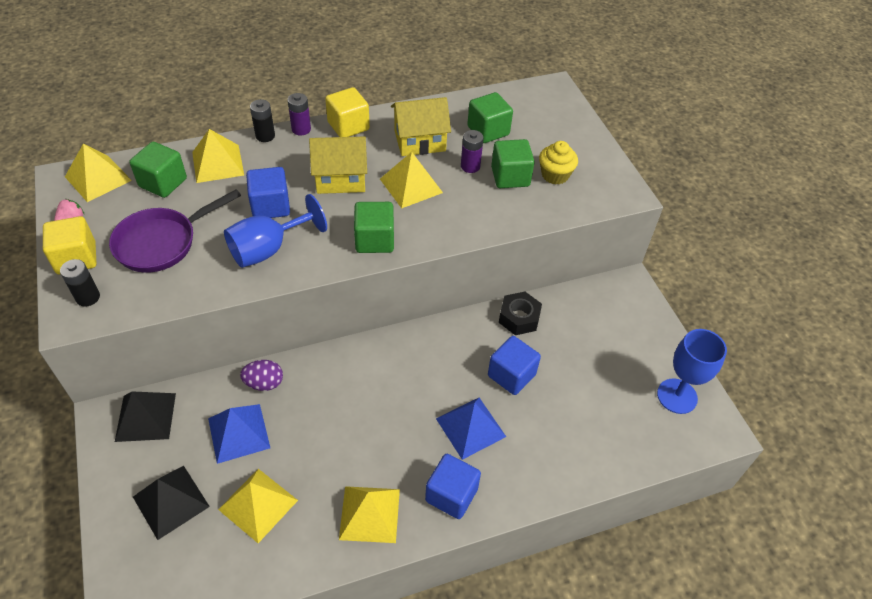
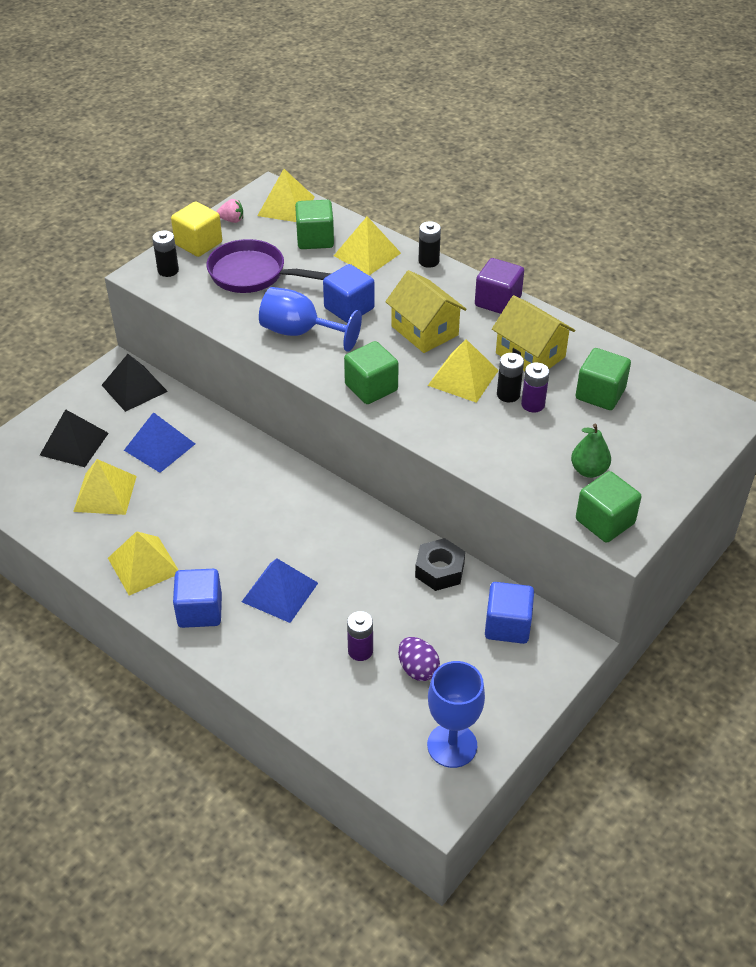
camera: 60 degrees right, 5 degrees down
(264, 383) = (217, 435): purple egg -> purple egg (418, 669)
(301, 129) = (460, 276): purple battery -> purple battery (360, 651)
(348, 126) = (498, 301): yellow cube -> purple cube
(449, 173) = (508, 394): none -> black battery
(510, 177) = (549, 439): green cube -> green cube (605, 521)
(511, 375) = (363, 595): blue cube -> blue cube (507, 625)
(555, 175) = (588, 470): yellow cupcake -> green pear

